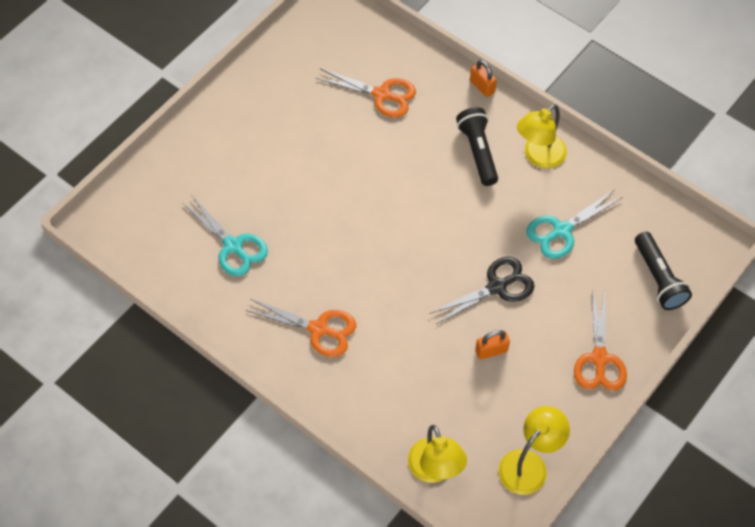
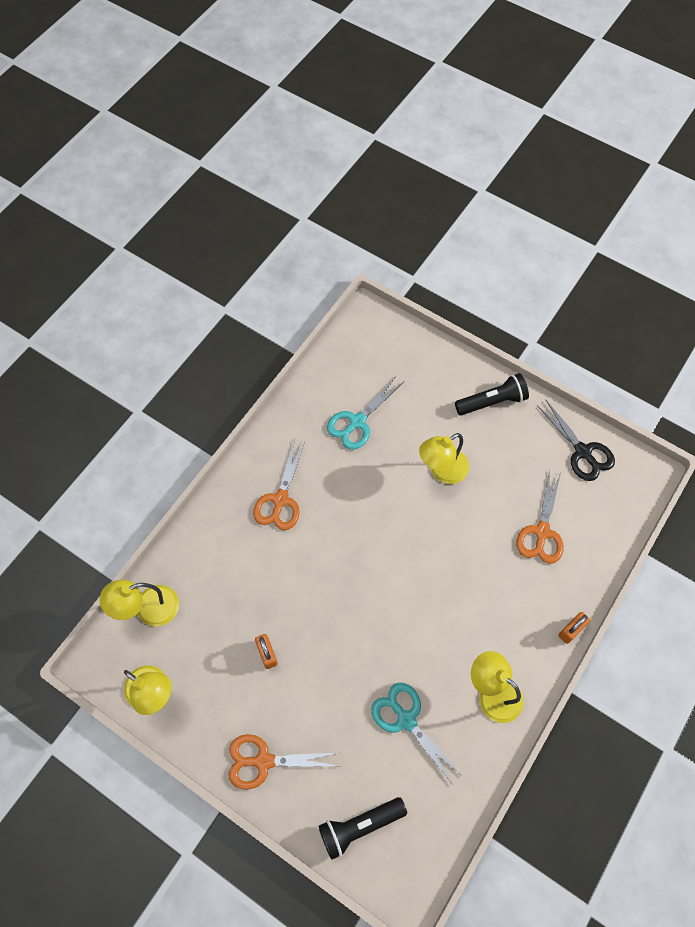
camera: 85 degrees right, 5 degrees up
(304, 172) = (441, 471): none -> yellow lamp
(478, 152) = (489, 630): black flashlight -> black flashlight (492, 401)
(497, 287) = (335, 656): black scissors -> black scissors (582, 452)

